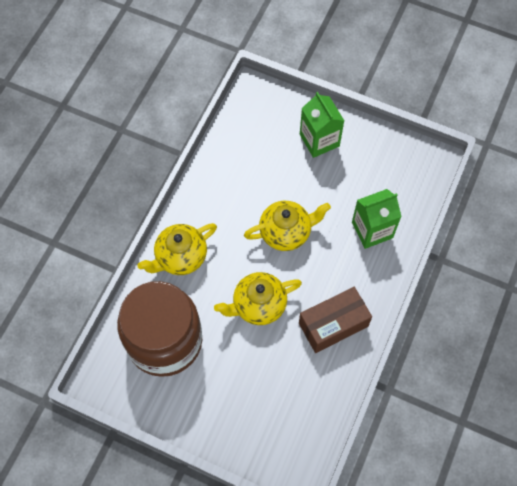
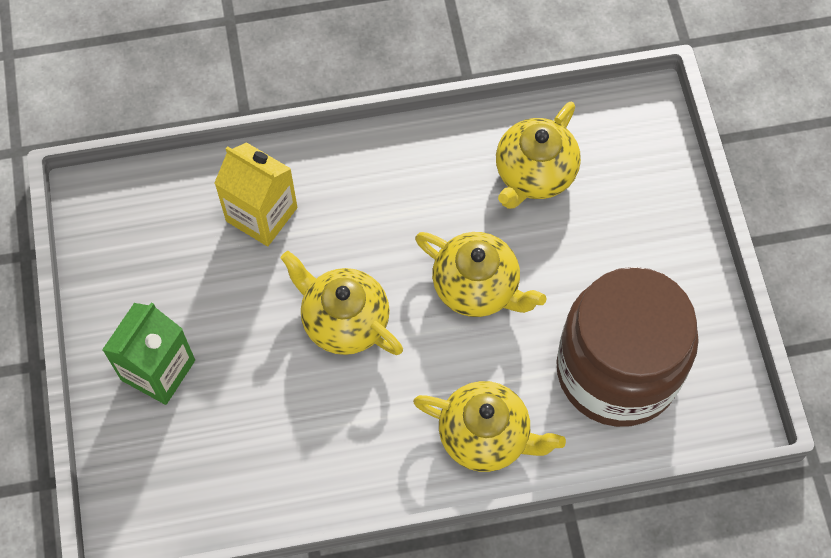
camera: 125 degrees left, 0 degrees up
(302, 379) = (534, 174): none -> yellow teapot
(333, 325) = (435, 182): brown box -> none
(372, 230) = (261, 214): green carton -> yellow carton

